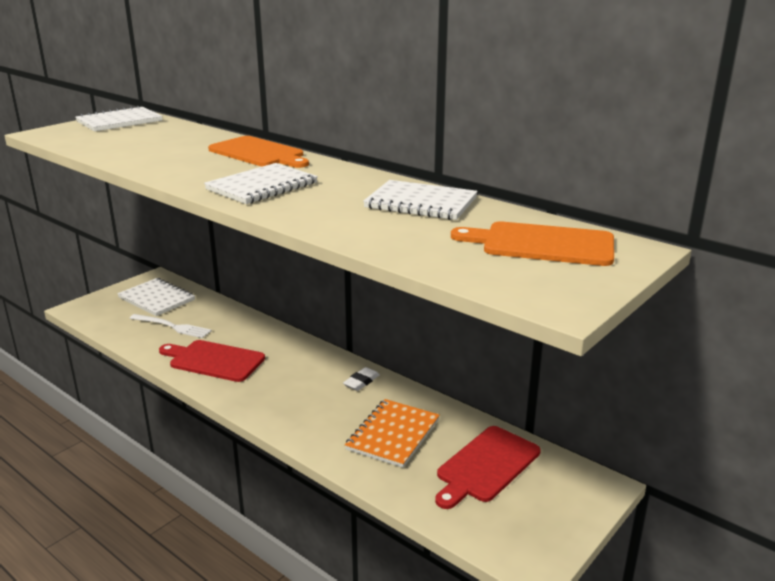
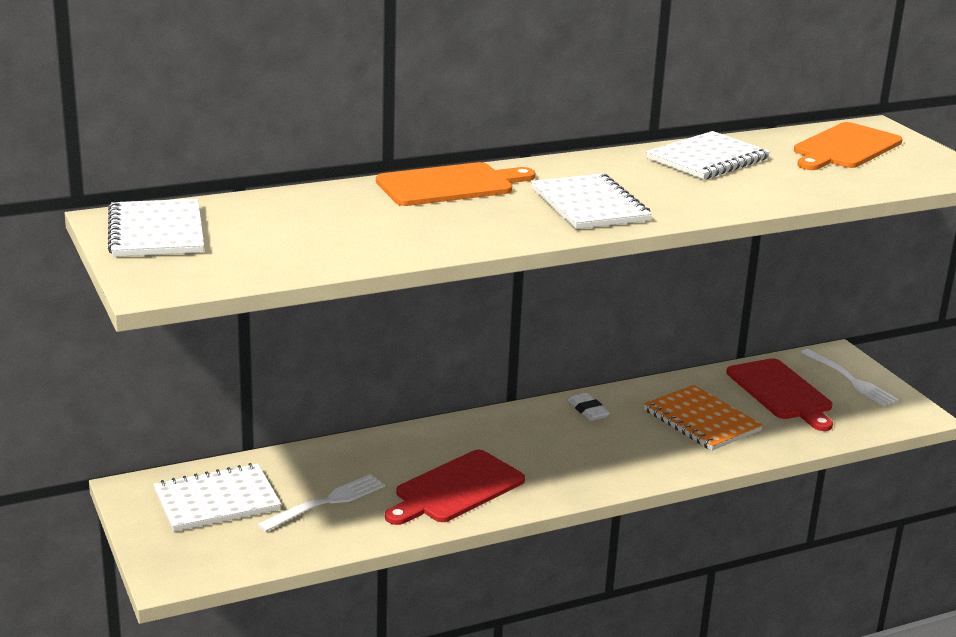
camera: 65 degrees left, 0 degrees up
(557, 504) = (851, 380): none -> white fork

